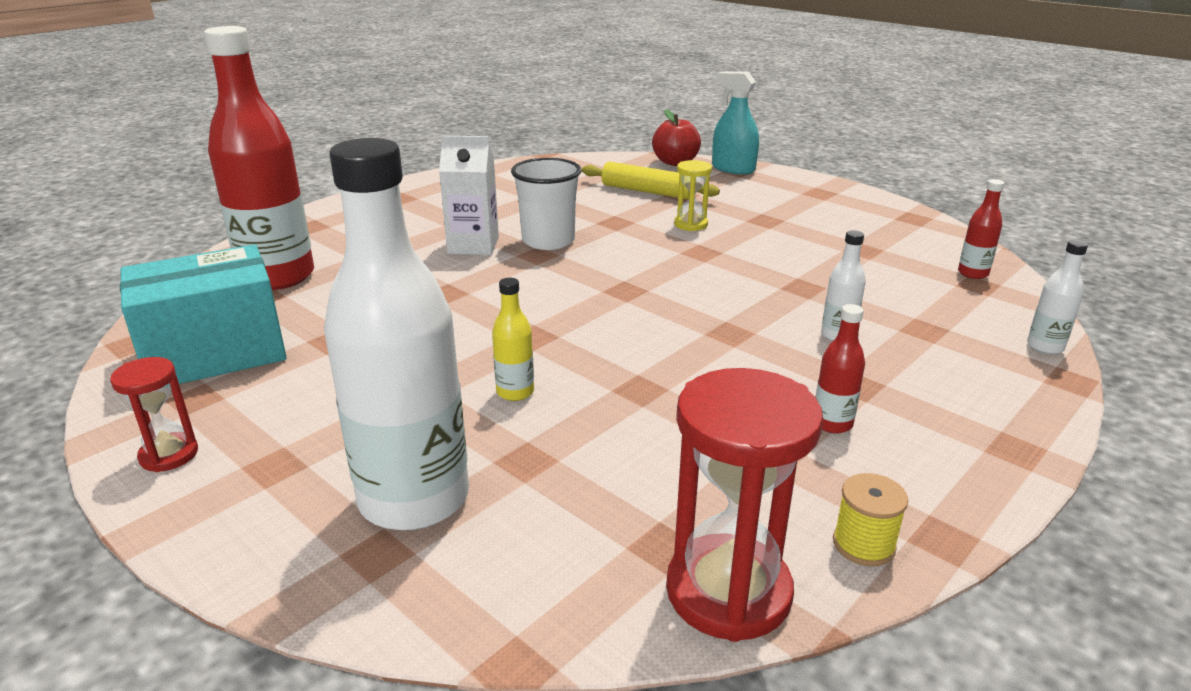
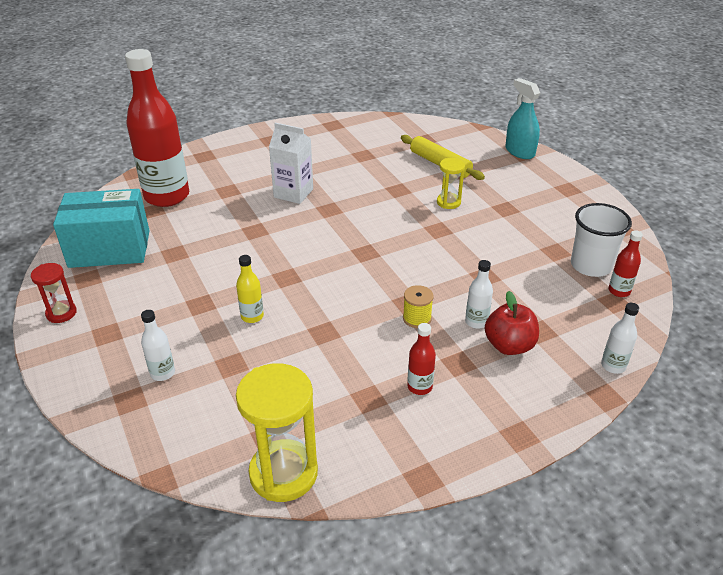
camera: 20 degrees right, 10 degrees up
(414, 499) = (162, 373): white bottle -> white bottle, size x0.41
(548, 241) = (343, 198): white cup -> white cup (591, 265)
(675, 162) = (480, 137): red apple -> red apple (509, 346)
(728, 592) = (283, 473): red hourglass -> yellow hourglass
(863, 544) = (375, 469): yellow spool -> yellow spool (417, 318)

